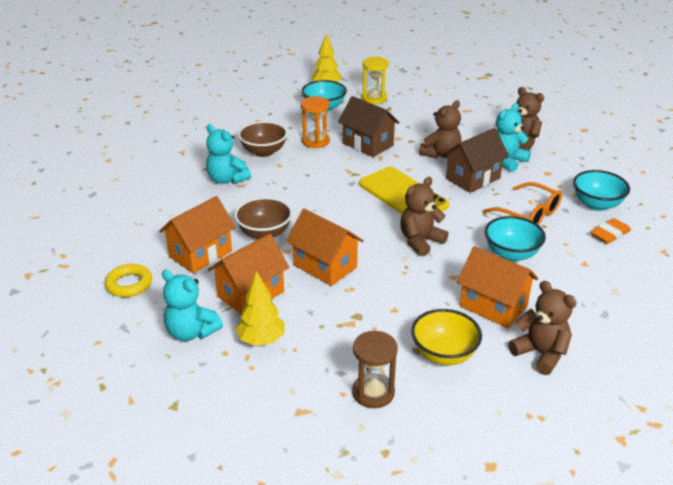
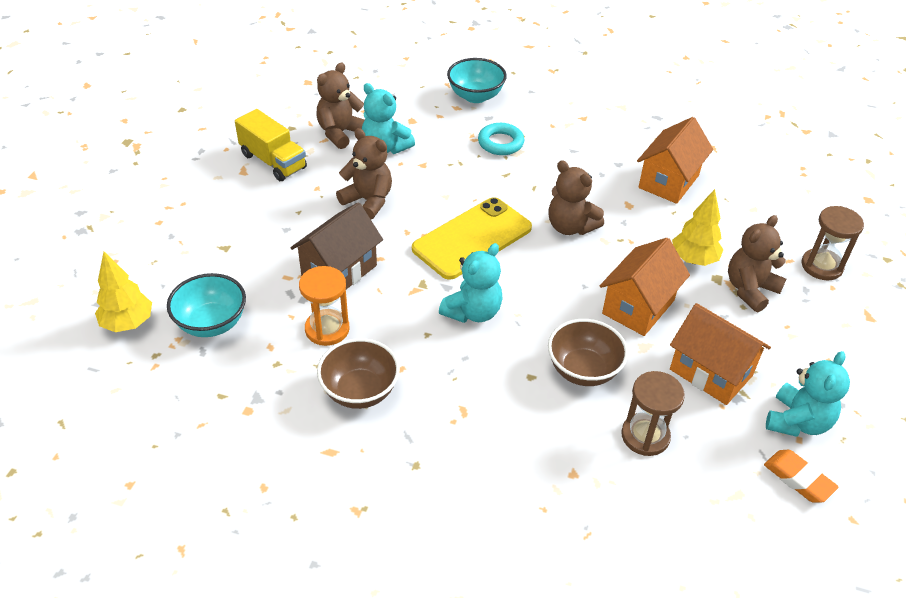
camera: 95 degrees left, 10 degrees up
(129, 284) = (733, 509): yellow ring -> none
(200, 254) = (645, 436): orange house -> brown hourglass
(227, 179) = (448, 430): turquoise teddy bear -> turquoise teddy bear (473, 312)
(261, 340) = (785, 355): yellow tree -> yellow tree (693, 259)
(374, 98) = (186, 263): yellow hourglass -> none
(444, 354) = (750, 218): yellow bowl -> none
(473, 178) = (428, 178): brown house -> none
(479, 120) = (273, 161): none -> yellow truck
(511, 254) = (579, 162): turquoise bowl -> none
(528, 214) = (500, 143): orange glasses -> turquoise ring
(540, 354) = (726, 159): brown teddy bear -> brown teddy bear (750, 290)
(609, 234) = (530, 96): orange eraser -> orange eraser (798, 479)

